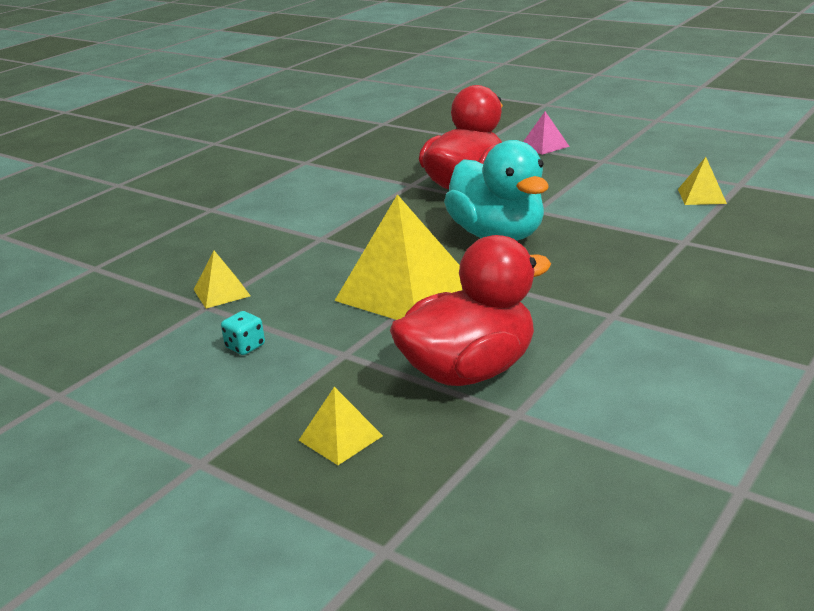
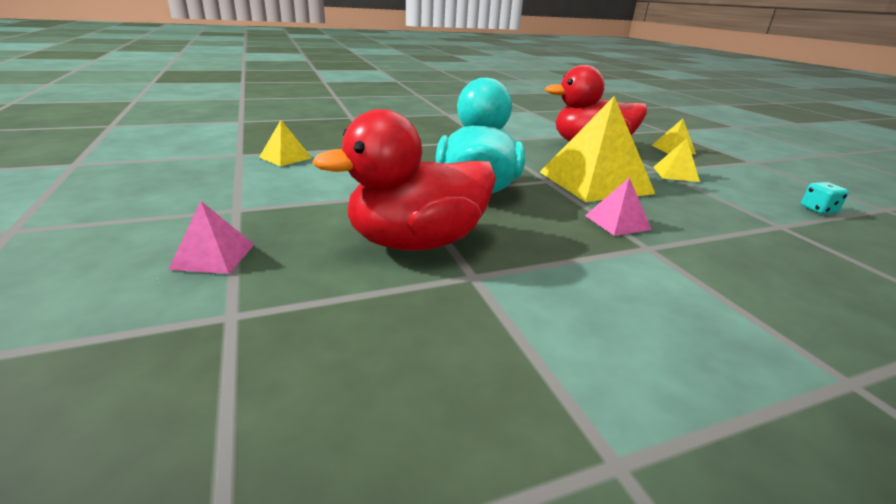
camera: 150 degrees left, 0 degrees up
(221, 292) = (768, 231): yellow pyramid -> yellow pyramid (675, 174)
(245, 346) = (733, 191): turquoise dice -> turquoise dice (818, 210)
(353, 249) = (617, 222): none -> pink pyramid

